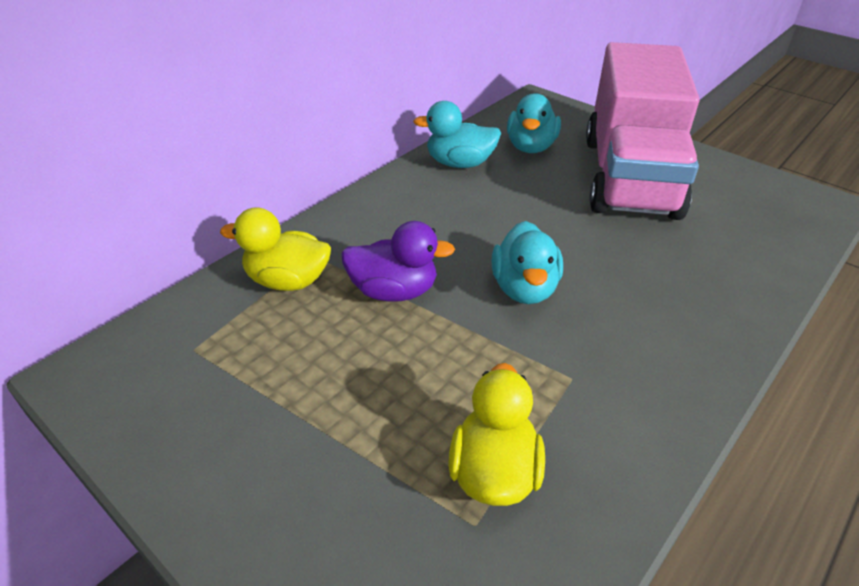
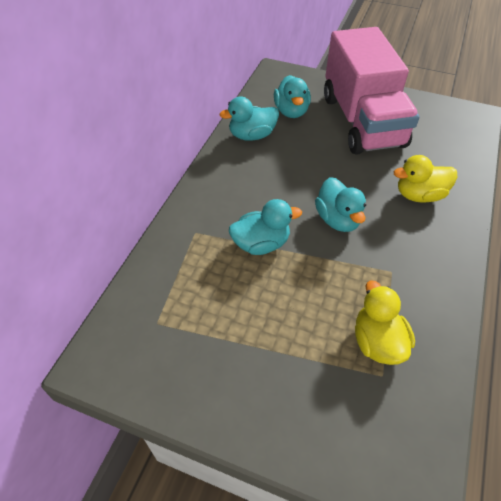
camera: 20 degrees left, 10 degrees up
(288, 281) = (189, 256): yellow duck -> yellow duck (419, 195)
(394, 291) = (261, 244): purple duck -> turquoise duck

